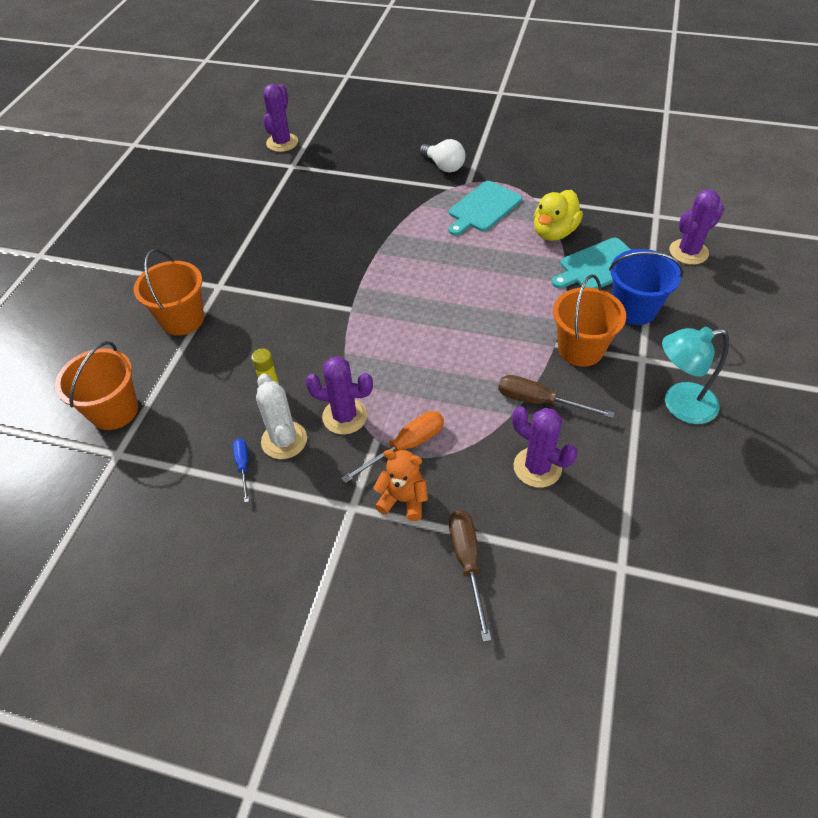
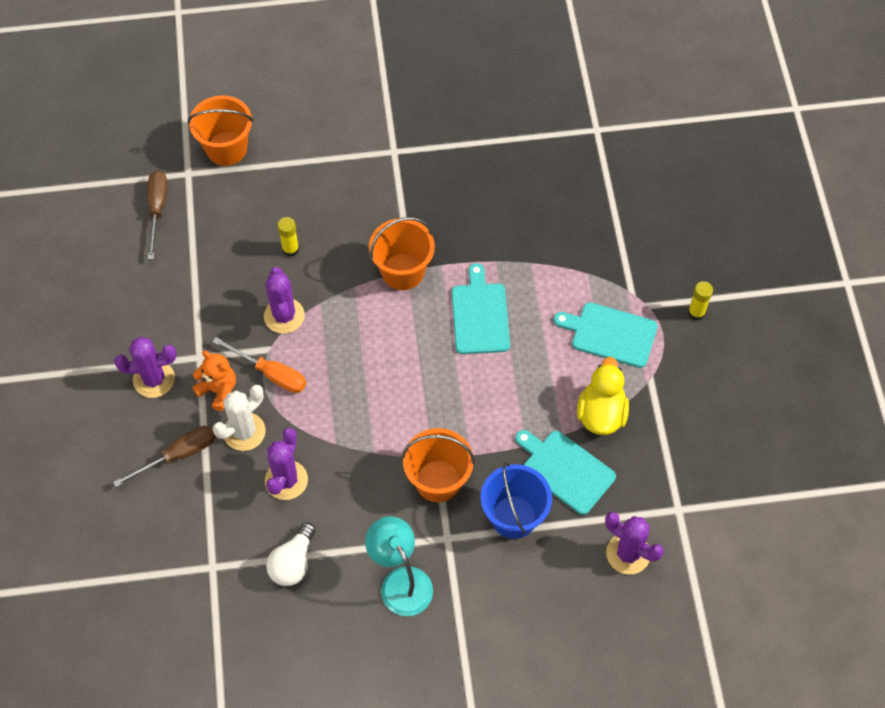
camera: 65 degrees right, 10 degrees up
(182, 320) = (341, 144): orange bucket -> orange bucket (402, 271)
(243, 466) = (208, 265): blue screwdriver -> none
(282, 143) = (631, 102): purple cactus -> purple cactus (154, 379)
(284, 440) = (243, 282): white cactus -> white cactus (244, 432)
(403, 500) = (218, 390): orange teddy bear -> orange teddy bear turned 45 degrees counterclockwise
(424, 276) = (480, 315): none -> turquoise cutting board
(444, 166) = (666, 272): white light bulb -> white light bulb (293, 563)
(487, 161) = (696, 313): none -> yellow glue stick
(539, 401) = (359, 462): brown screwdriver -> brown screwdriver (157, 210)
(554, 232) = (601, 413): yellow duck -> yellow duck turned 90 degrees clockwise

